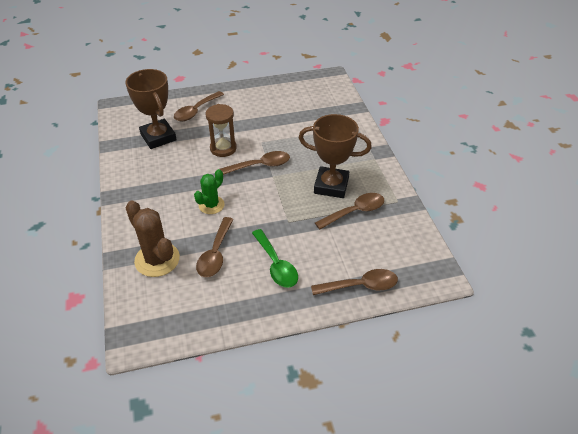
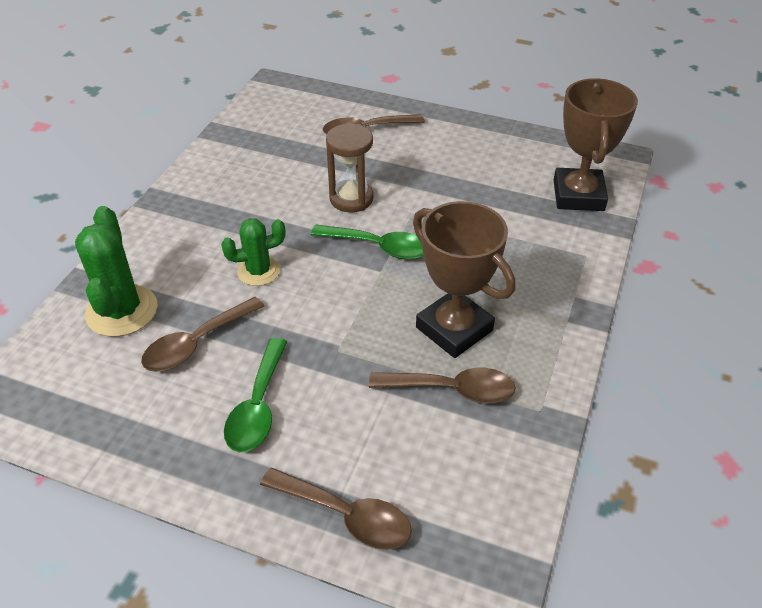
camera: 35 degrees right, 0 degrees up
(157, 260) = (122, 311): brown cactus -> green cactus
(158, 137) = (284, 146): brown trophy -> brown trophy (578, 195)
(260, 165) = (378, 247): brown spoon -> green spoon

